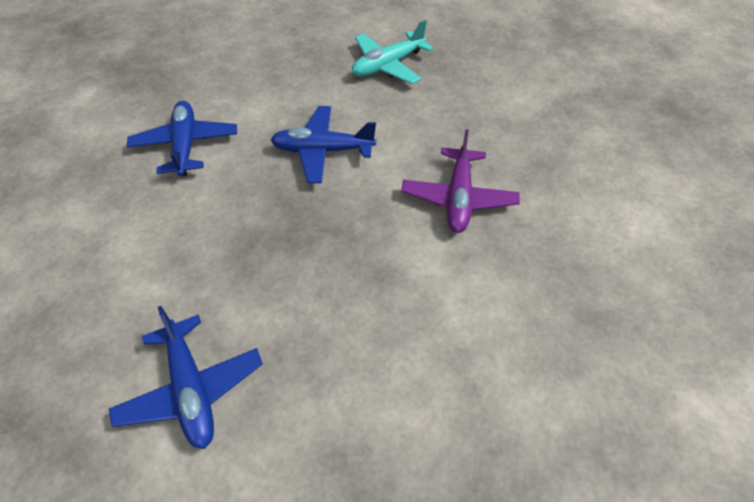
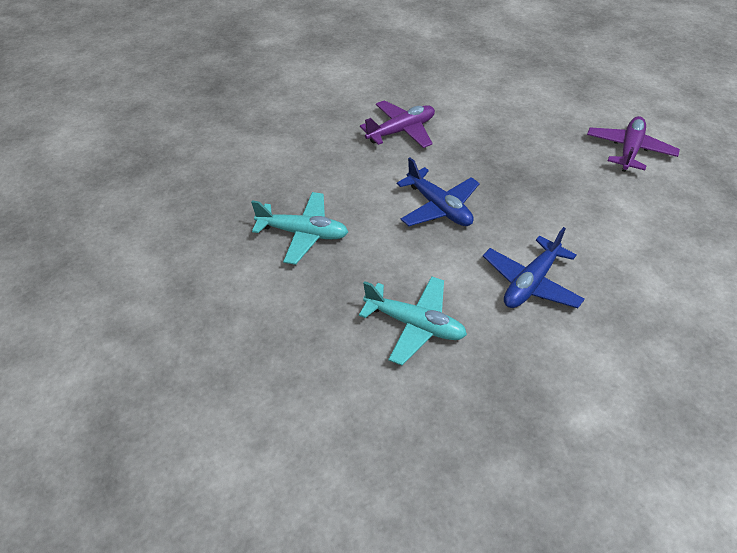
camera: 130 degrees left, 5 degrees down
(191, 388) = (629, 150): blue plane -> purple plane
(242, 70) = (414, 324): none -> turquoise plane

